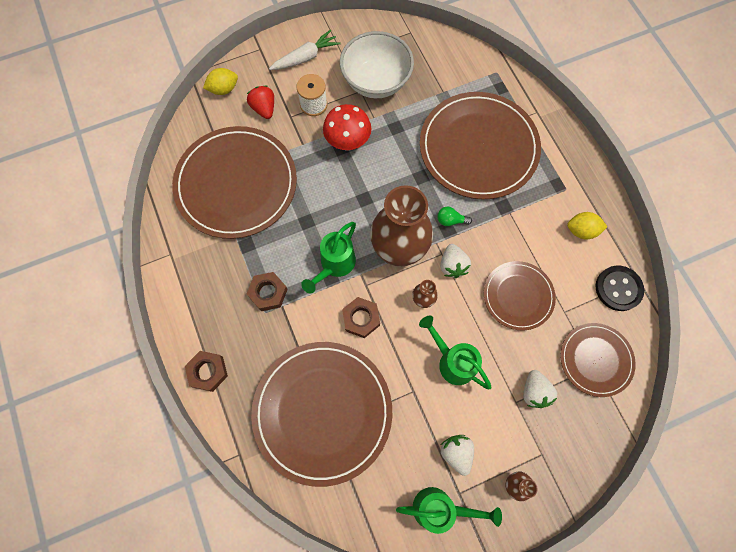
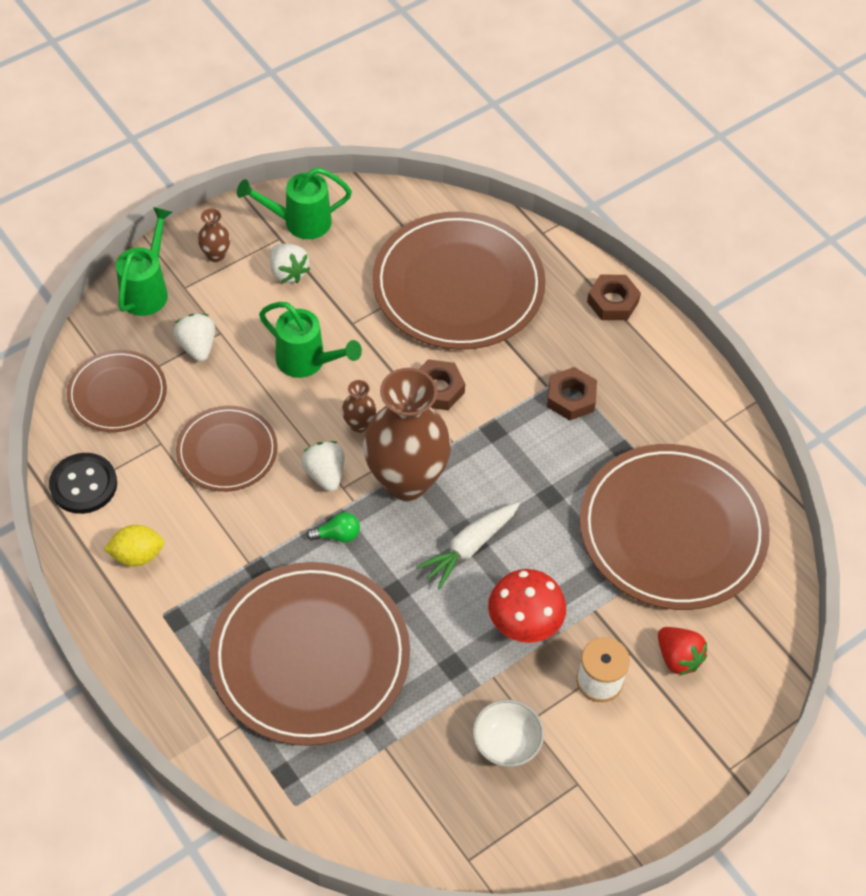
camera: 165 degrees right, 15 degrees down
(224, 89) = (758, 679): yellow lemon -> none
(306, 57) = (642, 768): white carrot -> white carrot (469, 548)
(334, 265) = (491, 446): green watering can -> green watering can (147, 290)
(376, 81) = (506, 744): white bowl -> white bowl, size x0.56

